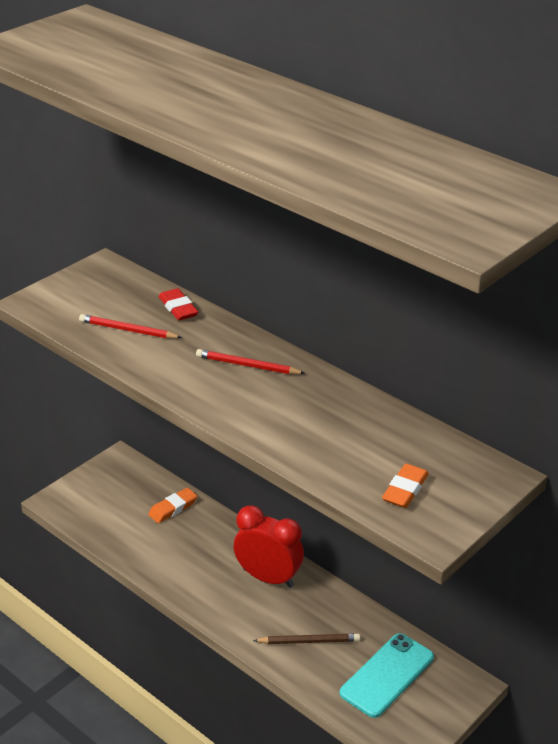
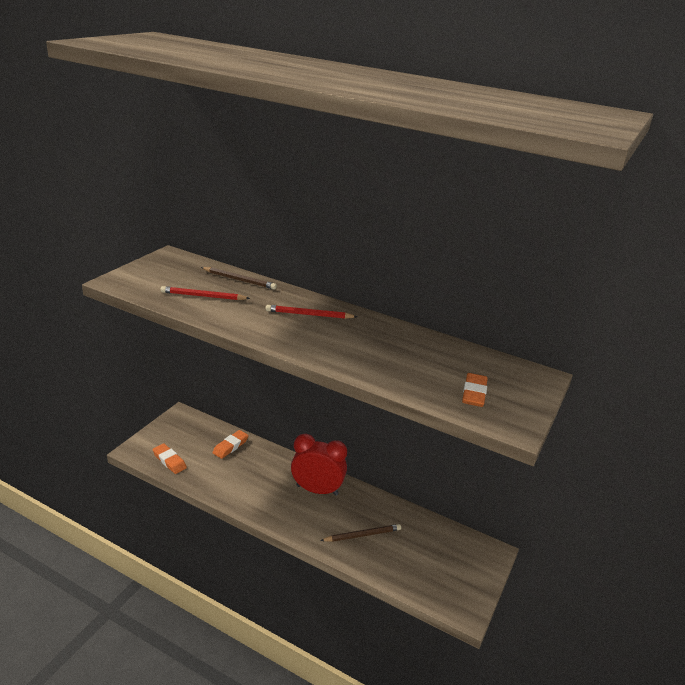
camera: 15 degrees left, 5 degrees down
(94, 519) = (169, 461): none -> orange eraser
(178, 308) = (239, 280): red eraser -> brown pencil
(387, 675) = (429, 553): turquoise phone -> none

